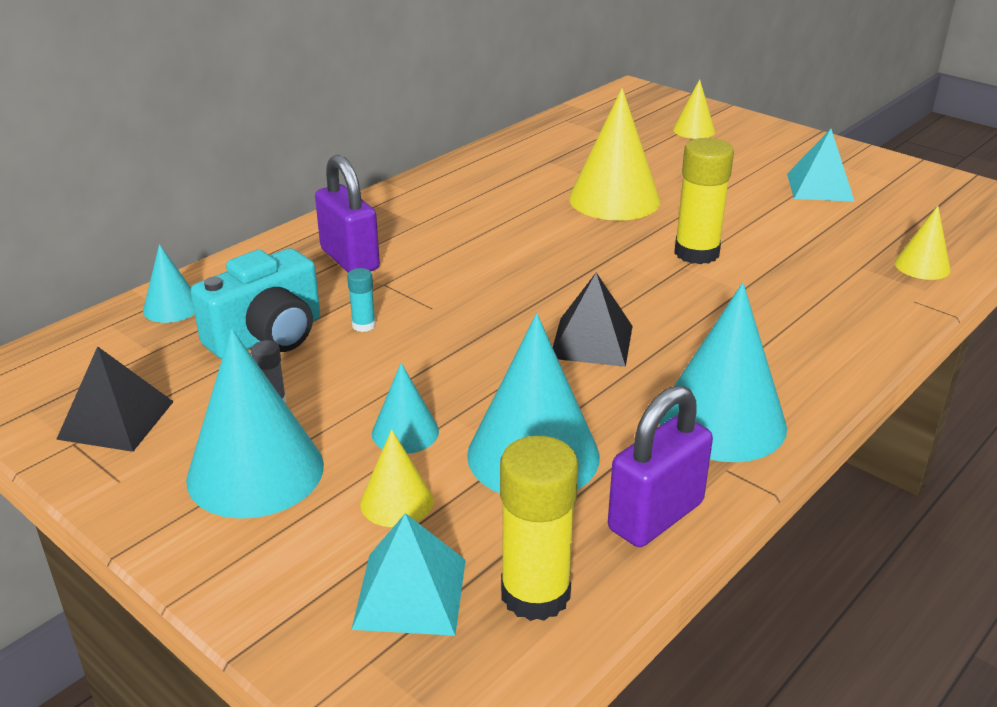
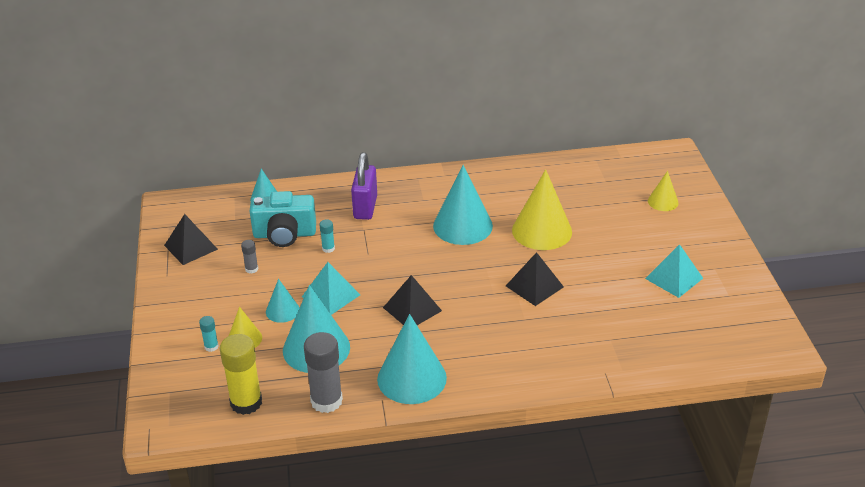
camera: 40 degrees right, 5 degrees up
(255, 471) = (212, 297): turquoise cone -> turquoise cone (462, 226)
(352, 544) = (211, 346): none -> turquoise glue stick
(410, 593) = (208, 376): turquoise pyramid -> turquoise pyramid (331, 295)
(655, 516) = (326, 401): purple padlock -> grey glue stick
(696, 253) = (534, 286): yellow glue stick -> black pyramid
(922, 266) = (645, 356): yellow cone -> none

